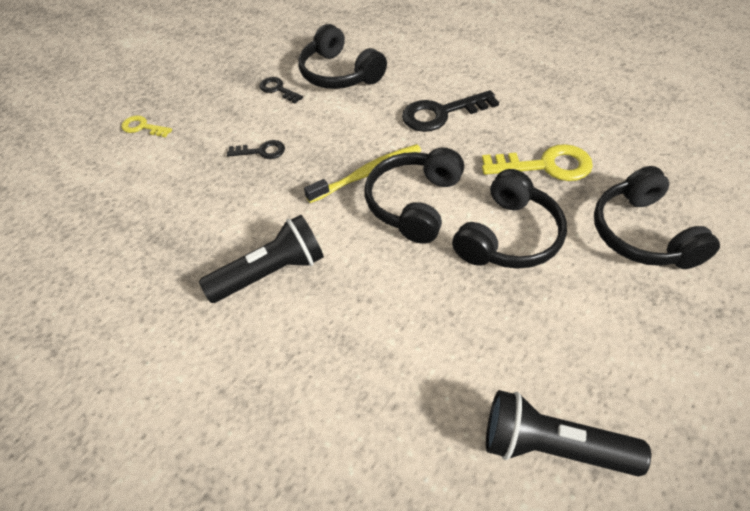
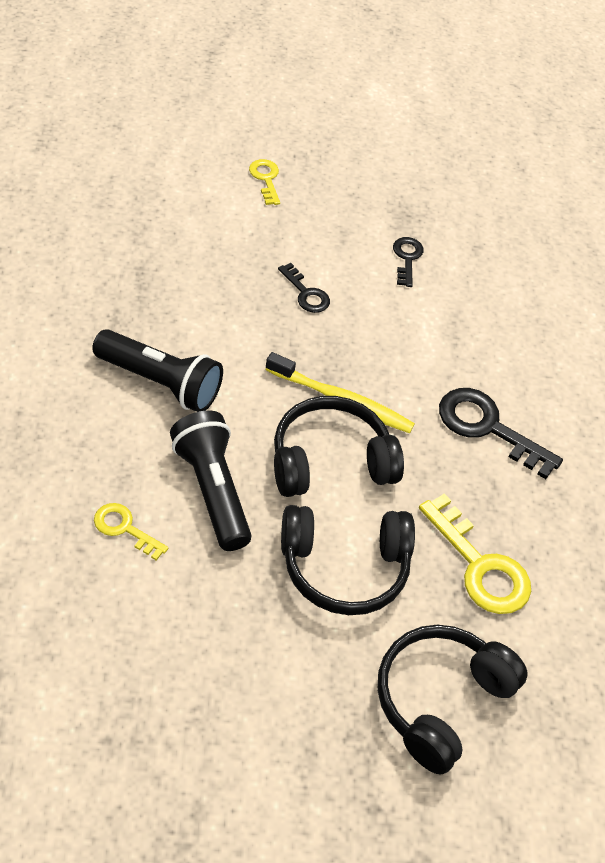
camera: 45 degrees right, 0 degrees up
(340, 73) = (478, 301): black headphones -> none
(393, 362) = (124, 528): none -> yellow key
(552, 446) = (112, 696): black flashlight -> black flashlight (212, 490)

